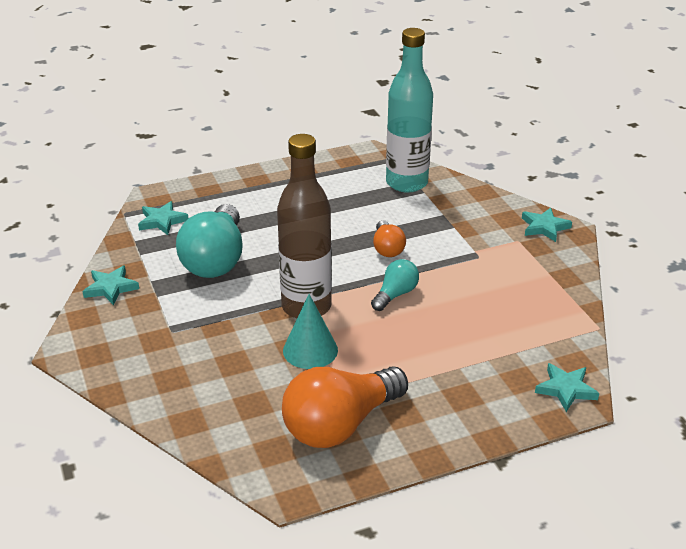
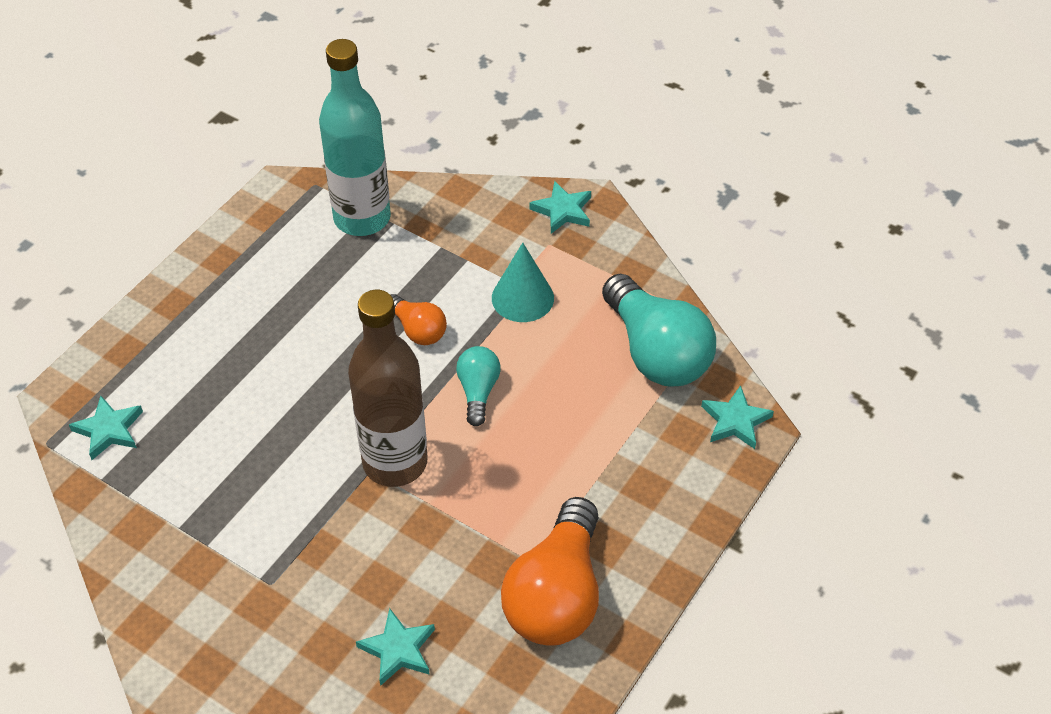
camera: 35 degrees left, 15 degrees up
(111, 288) = (138, 565): turquoise star -> turquoise star (398, 650)
(215, 260) = (231, 453): turquoise light bulb -> turquoise light bulb (656, 352)
(310, 350) = (448, 519): turquoise cone -> turquoise cone (522, 298)

